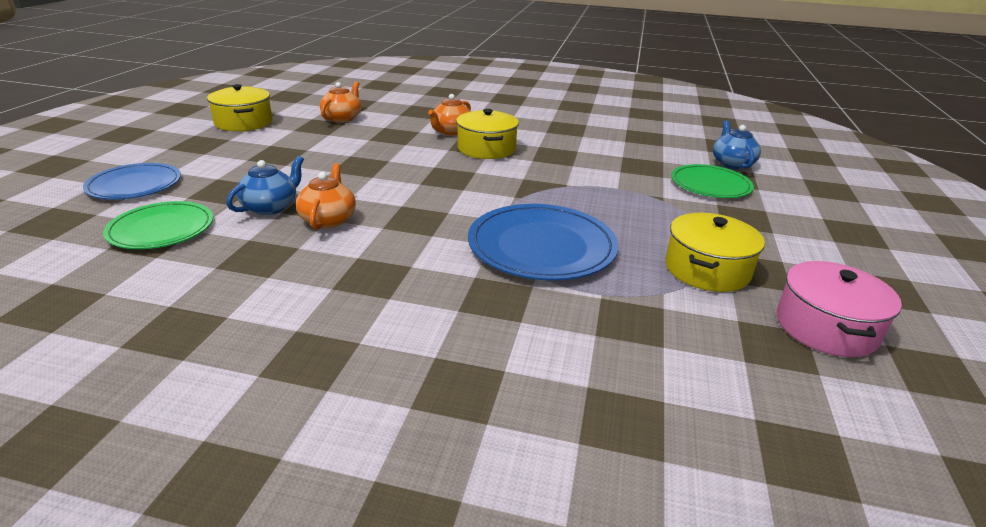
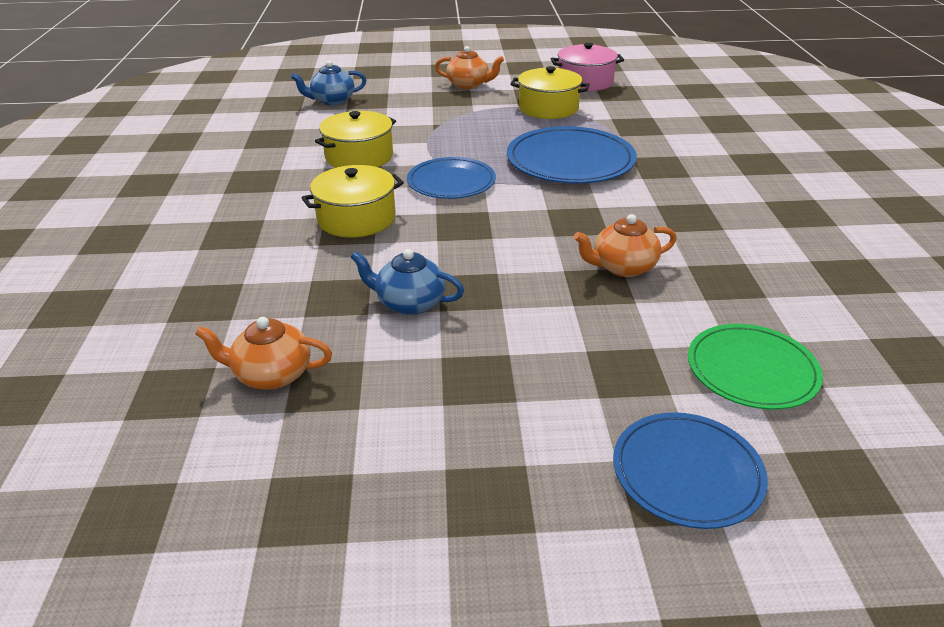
camera: 105 degrees left, 5 degrees up
(243, 122) = (343, 498): yellow pot -> yellow pot (359, 157)
(270, 207) = (632, 314): blue teapot -> blue teapot (409, 303)
(451, 131) = (300, 255): orange teapot -> orange teapot (469, 85)
(526, 185) = (451, 182): none -> blue plate
(710, 185) = (391, 108): green plate -> none

